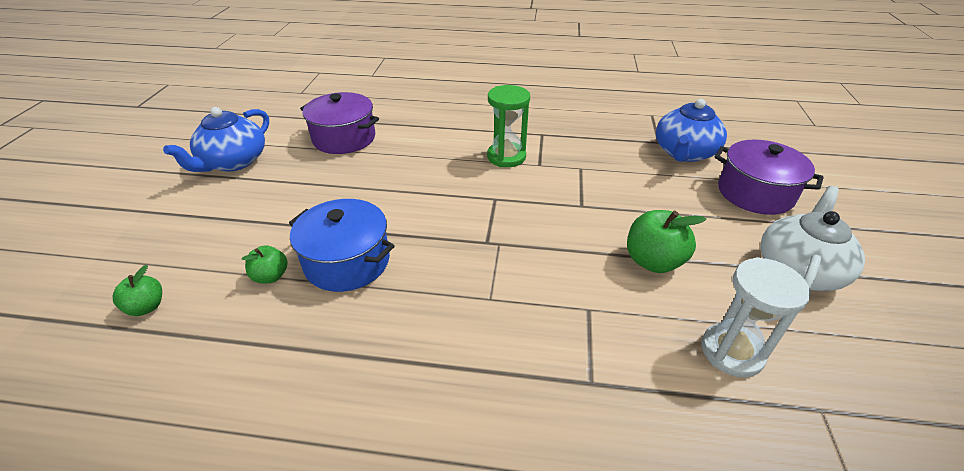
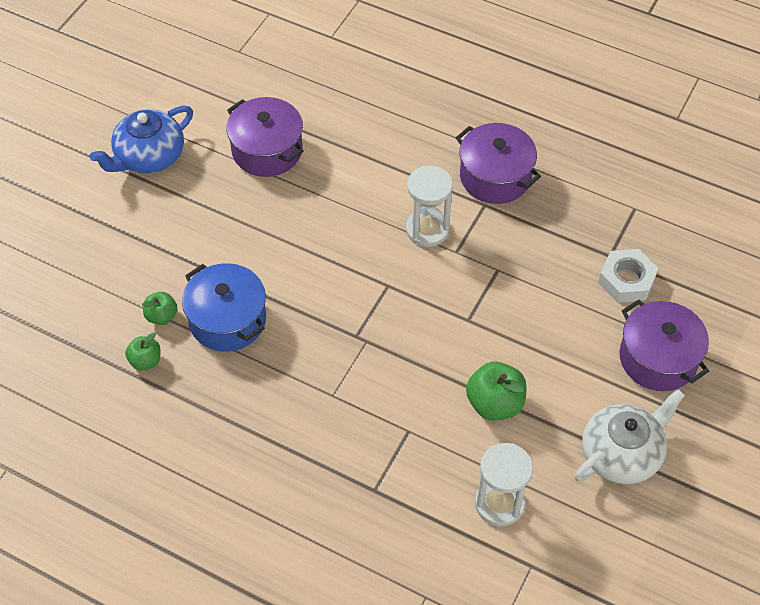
camera: 20 degrees right, 15 degrees up
(146, 307) = (63, 317): green apple -> green apple (145, 361)
(506, 157) = (427, 230): green hourglass -> white hourglass
(538, 118) = (495, 176): none -> purple pot
(684, 152) = (626, 280): blue teapot -> white nut

